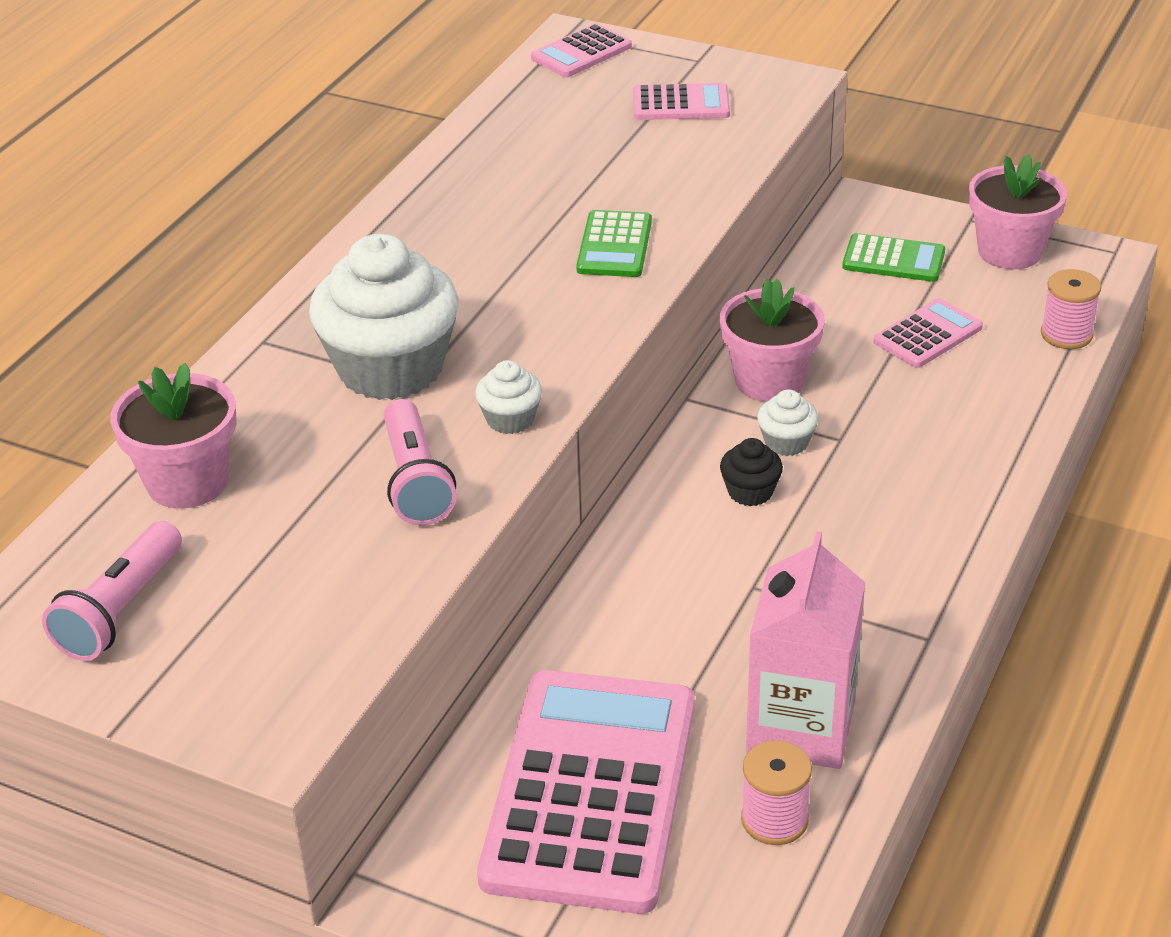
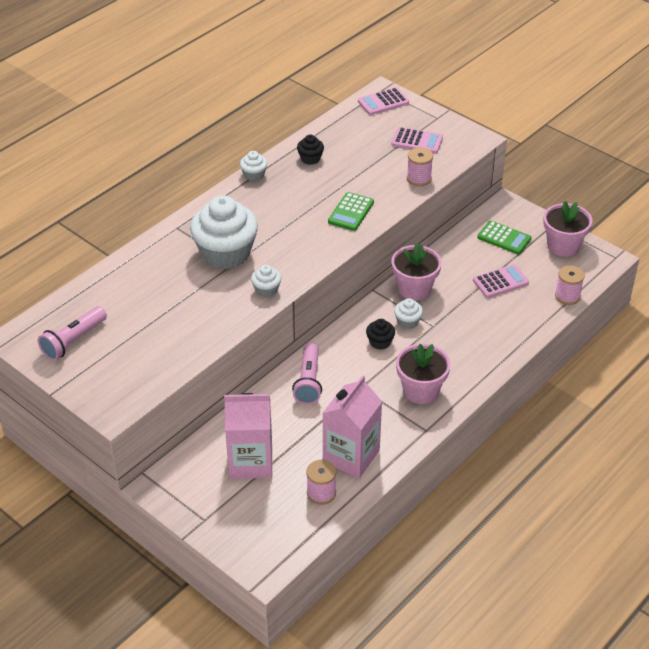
camera: 15 degrees right, 5 degrees up
(187, 482) = (120, 289): pink flower pot -> pink flower pot (421, 390)
(384, 217) = (254, 175): none -> white cupcake
(415, 481) = (214, 310): pink flashlight -> pink flashlight (308, 381)
(486, 169) = (310, 158): none -> black cupcake
(590, 791) = (250, 461): pink calculator -> pink carton
(718, 165) = (419, 178): none -> pink spool

